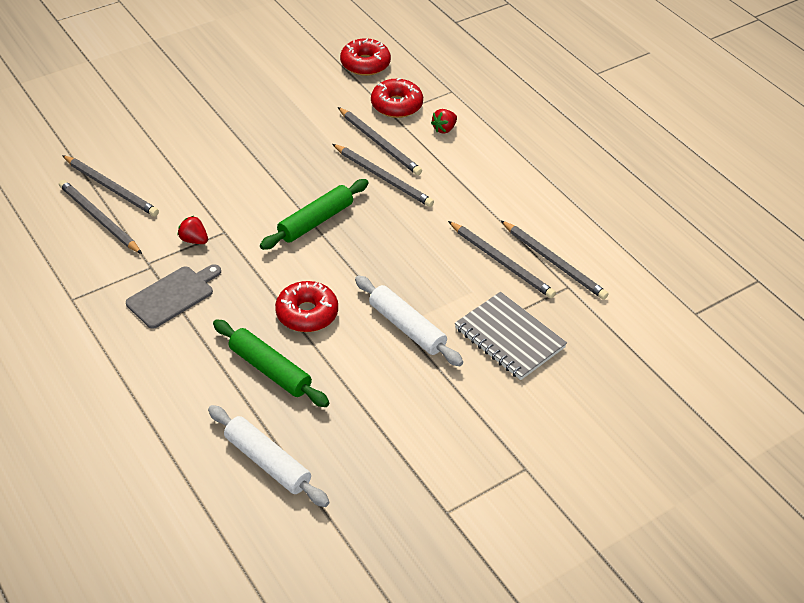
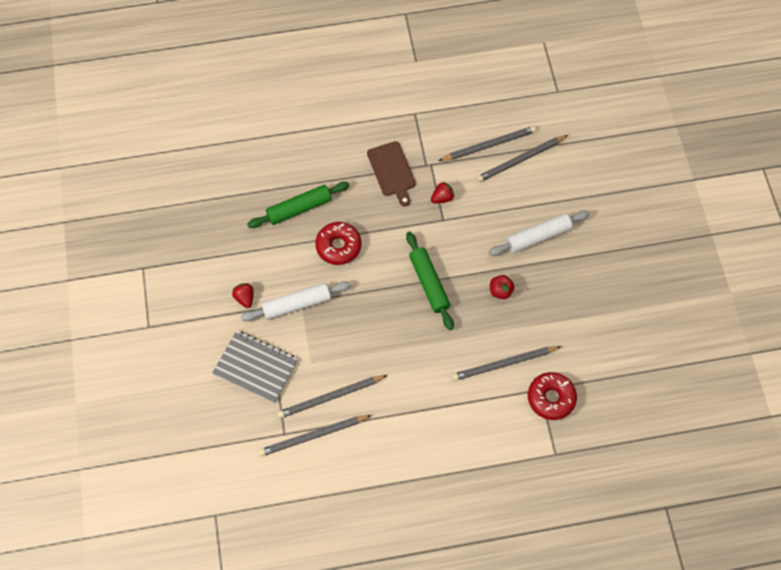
camera: 115 degrees right, 20 degrees up
(173, 295) = (392, 171): grey cutting board -> brown cutting board
(267, 462) = (228, 185): white rolling pin -> white rolling pin (538, 236)
(295, 165) = (500, 291): none -> red apple
(365, 64) = (620, 395): red donut -> none
(383, 178) = (460, 350): grey pencil -> none
(444, 129) = (504, 424): red strawberry -> red strawberry (245, 298)
(509, 338) = (256, 367): grey notebook -> grey notebook turned 45 degrees clockwise

